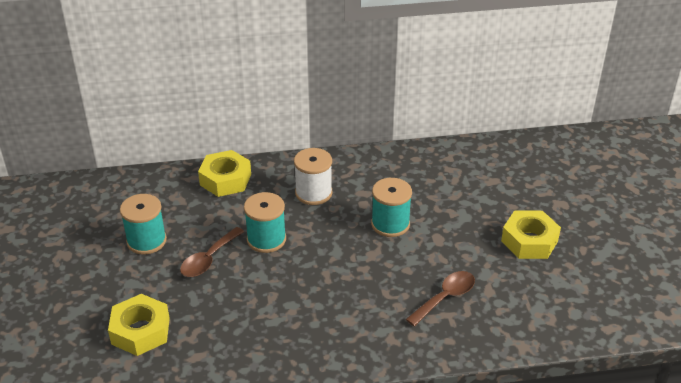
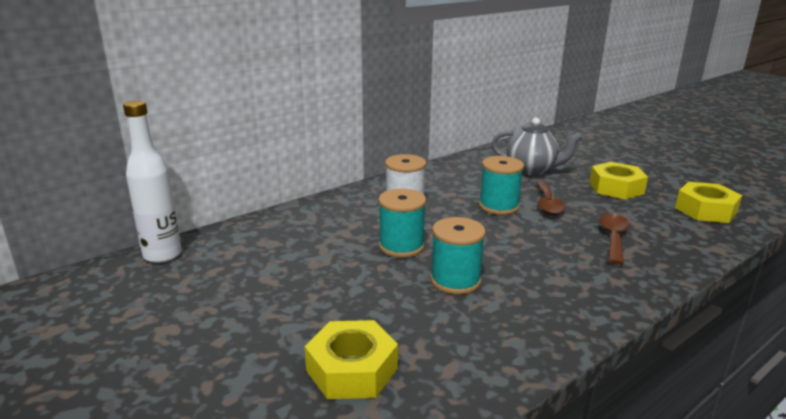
camera: 30 degrees left, 15 degrees down
(101, 185) = (162, 255): none -> white bottle
(146, 241) = (268, 284): turquoise spool -> turquoise spool (455, 280)
(208, 259) = (359, 278): brown spoon -> brown spoon (548, 204)
(225, 179) = (306, 216): yellow nut -> yellow nut (705, 210)
(476, 188) = (532, 170): none -> grey teapot

